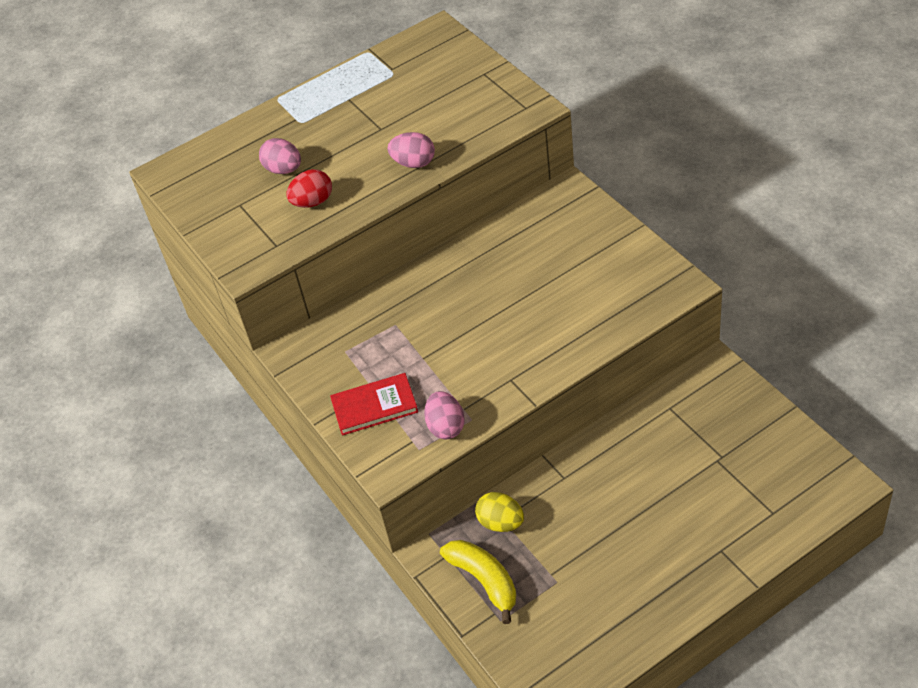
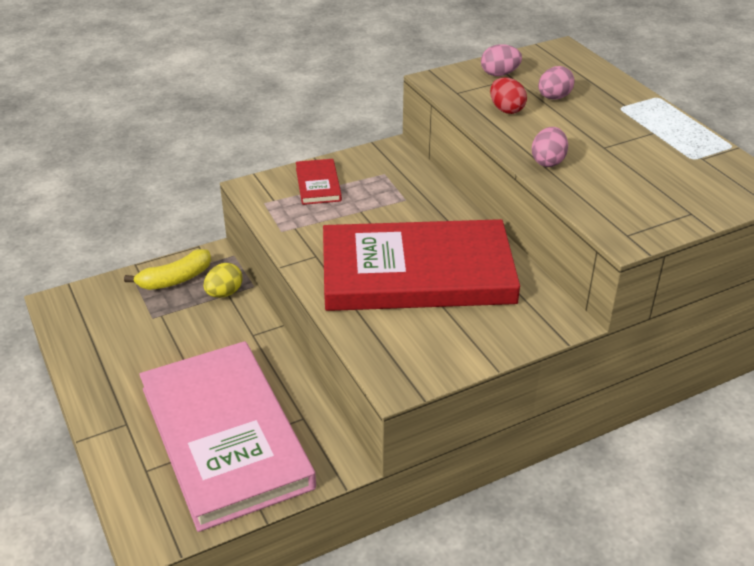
camera: 90 degrees right, 10 degrees down
(446, 427) = (280, 217): pink egg -> pink egg (499, 74)
(522, 295) = (417, 272): none -> red book
(712, 461) = (225, 437): none -> pink book

